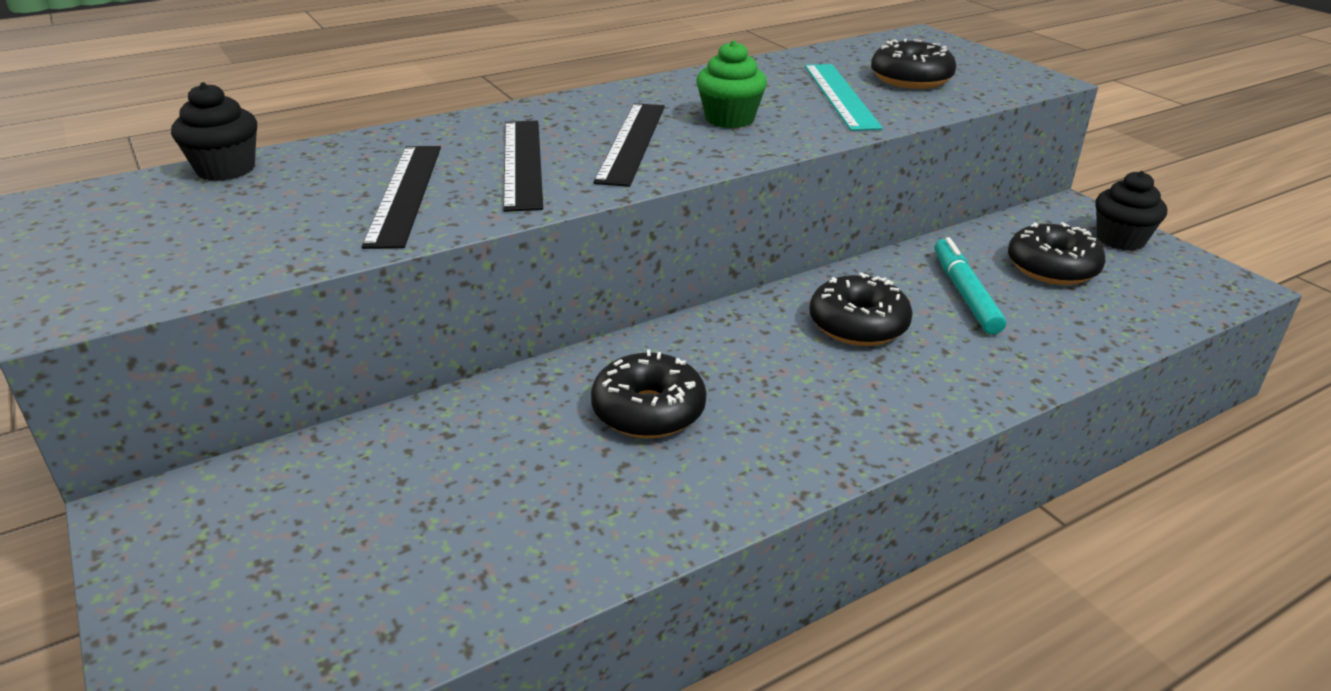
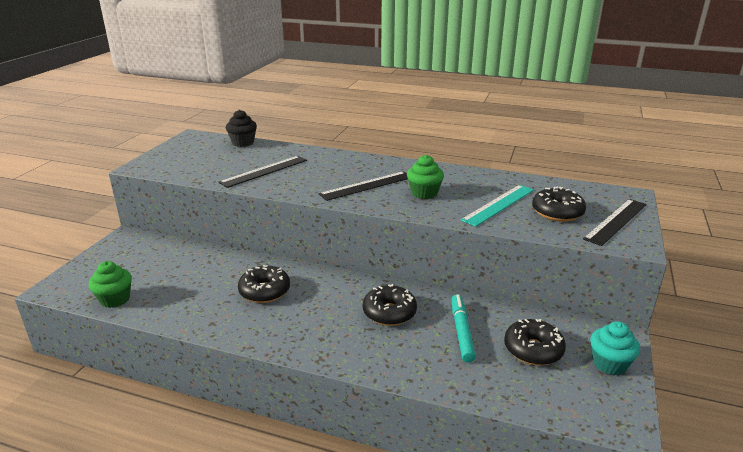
camera: 50 degrees right, 5 degrees down
(402, 622) = (115, 299): none -> green cupcake
(522, 163) = (316, 177): black ruler -> black ruler (616, 221)
(965, 294) = (461, 331): turquoise marker -> turquoise marker turned 45 degrees counterclockwise
(1120, 240) = (609, 364): black cupcake -> turquoise cupcake

